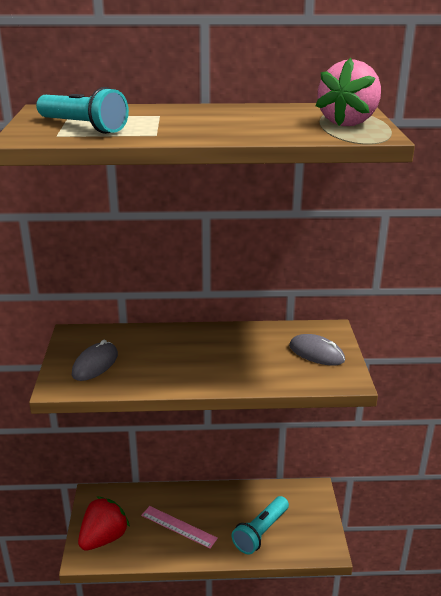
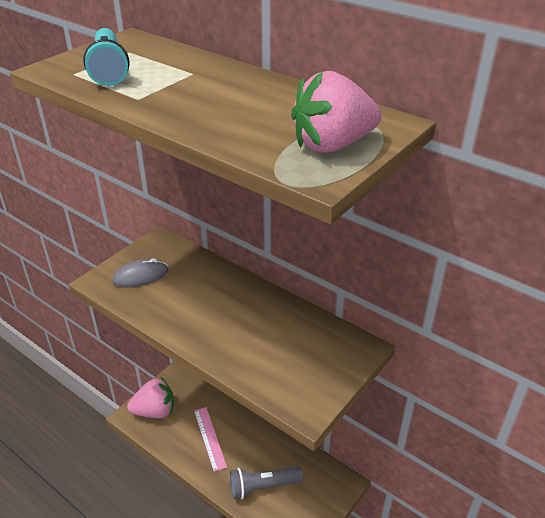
camera: 40 degrees right, 10 degrees up
(104, 538) = (155, 411): red strawberry -> pink strawberry
(261, 532) = (263, 486): turquoise flashlight -> grey flashlight
(316, 353) = (315, 365): grey mouse -> none

